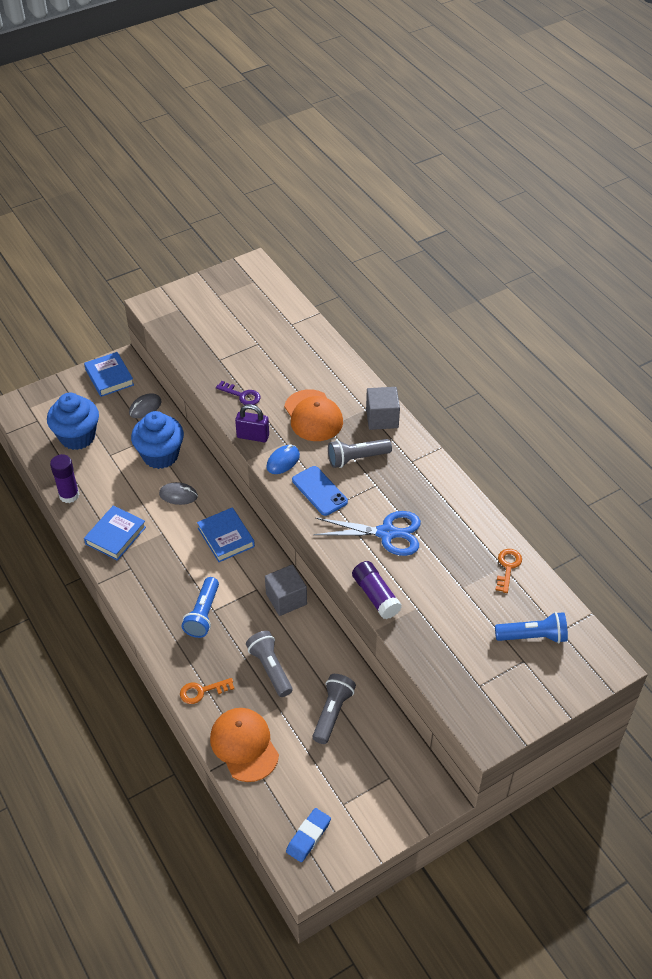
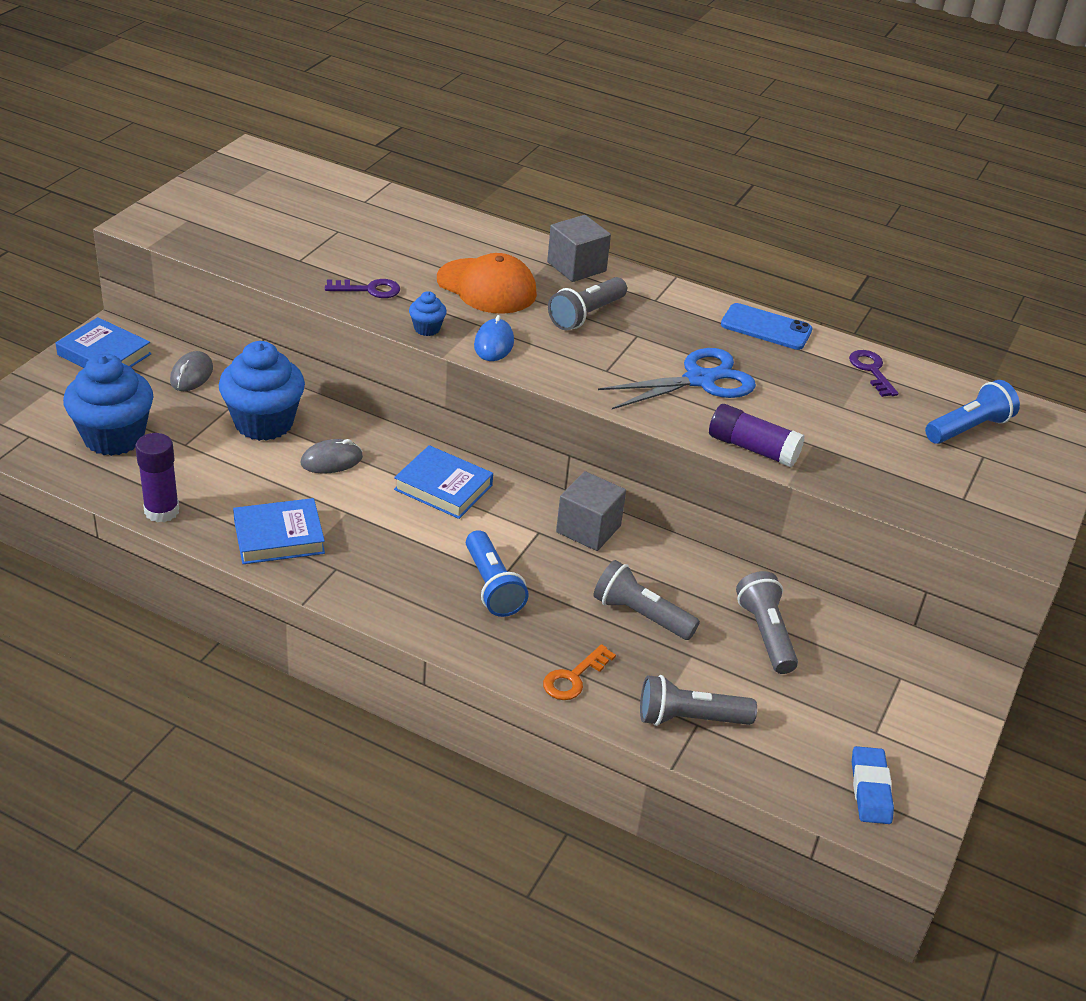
camera: 35 degrees left, 10 degrees down
(115, 535) = (279, 537): blue book -> blue book turned 75 degrees clockwise
(244, 745) = (689, 718): orange cap -> grey flashlight
(253, 436) = (427, 329): purple padlock -> blue cupcake
(319, 491) = (572, 362): blue phone -> blue phone (766, 327)
(507, 567) = (871, 370): orange key -> purple key

